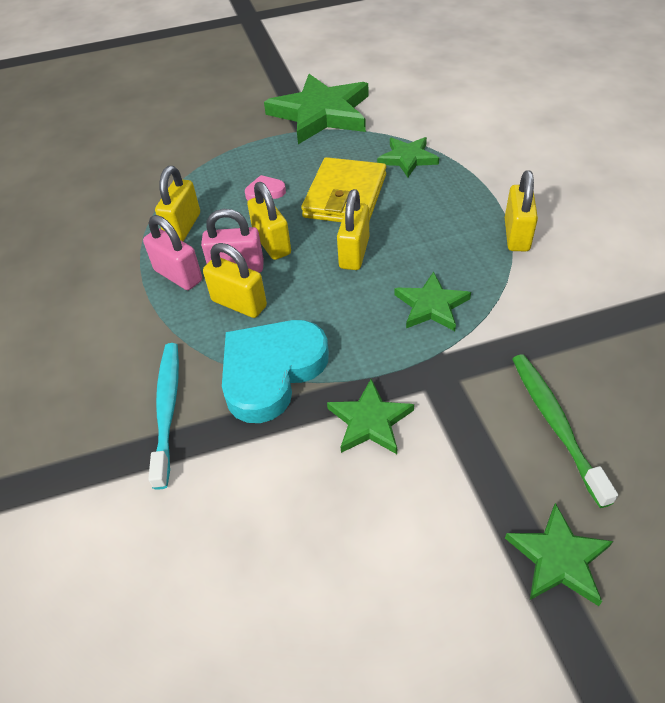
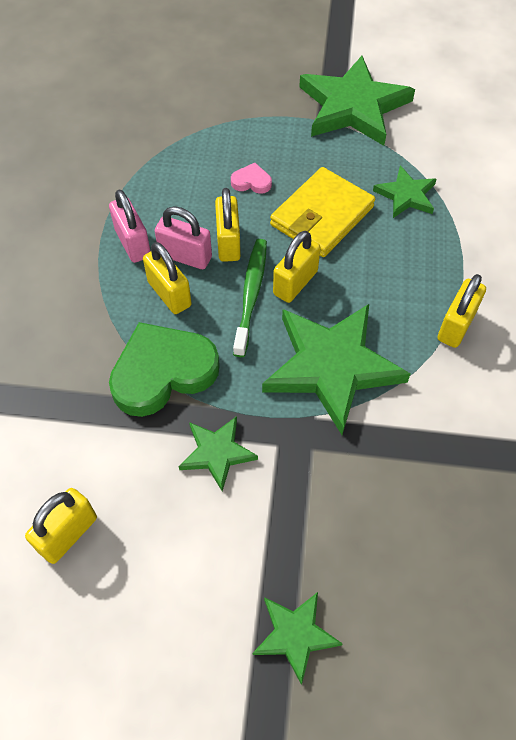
camera: 20 degrees right, 10 degrees up
(167, 409) = (66, 370): turquoise toothbrush -> none
(183, 227) = (161, 192): yellow padlock -> yellow padlock (68, 534)
(271, 372) = (163, 372): turquoise heart -> green heart
(431, 305) = (331, 366): green star -> green star, size x1.95
(555, 423) = (367, 525): green toothbrush -> green toothbrush (251, 295)

